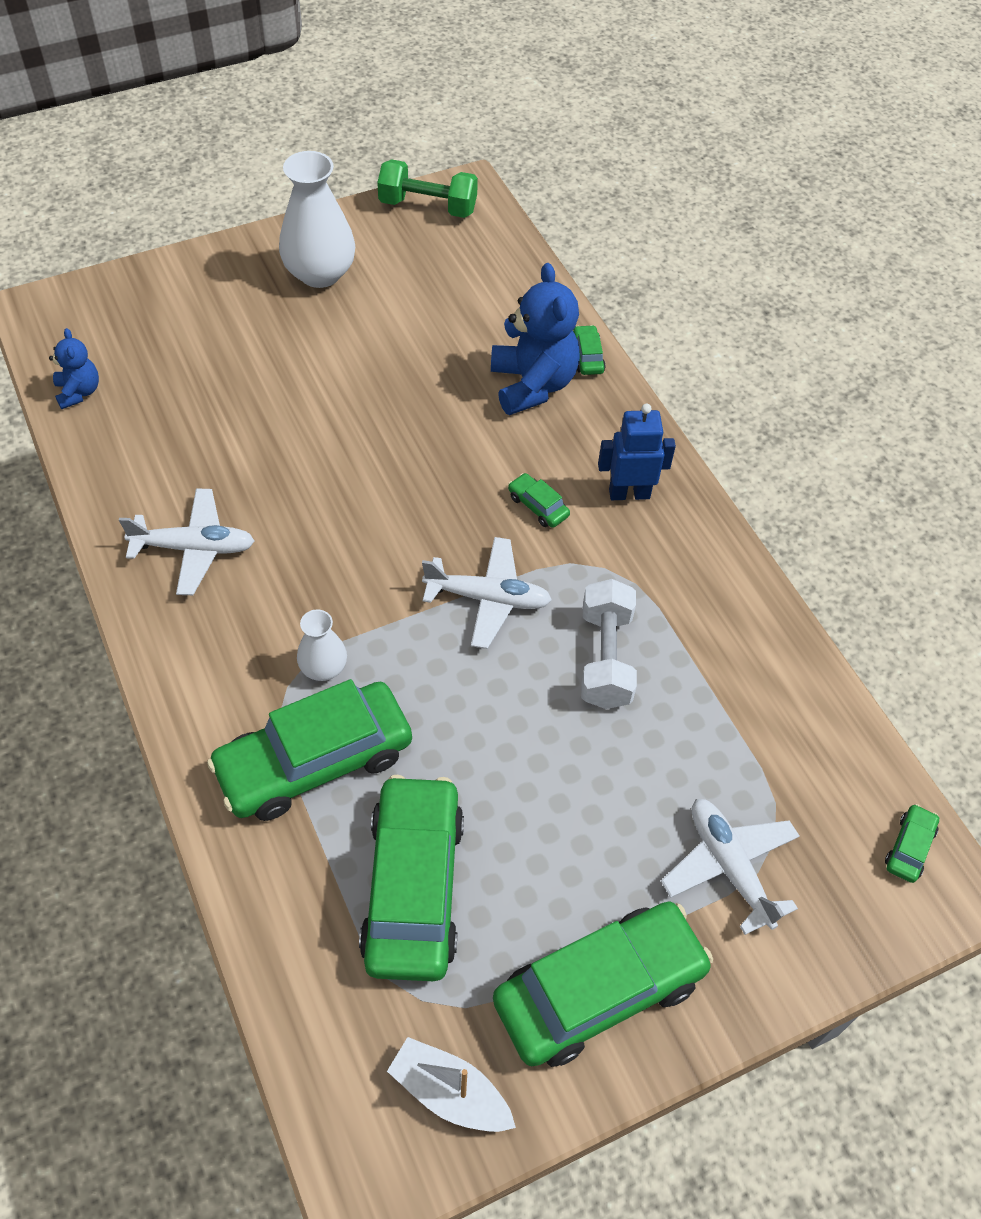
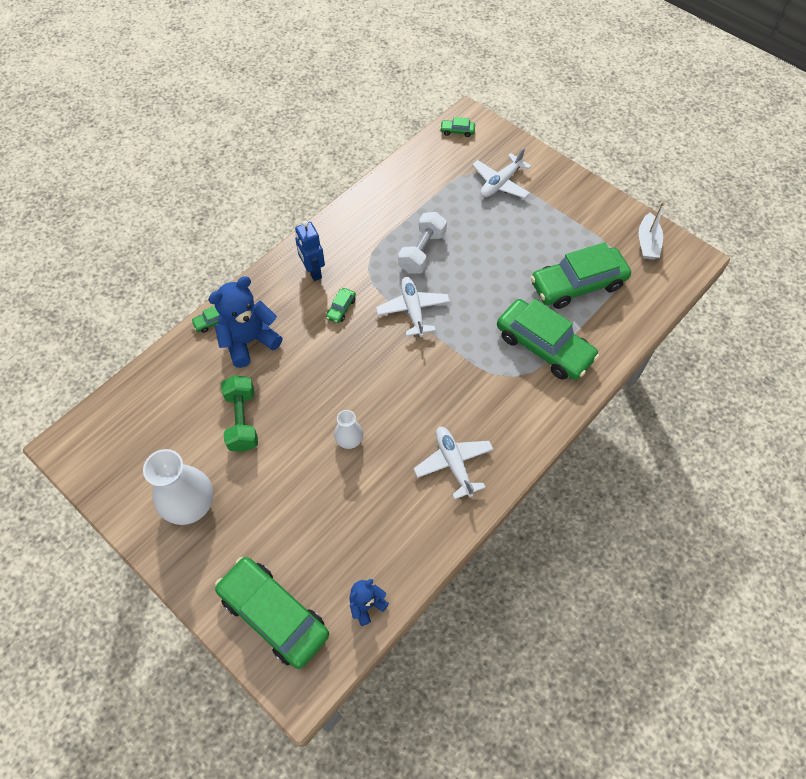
camera: 110 degrees left, 5 degrees up
(323, 668) = (493, 365): white vase -> white vase (349, 439)
(428, 207) = (93, 464): green dumbbell -> green dumbbell (242, 420)
(599, 990) = (578, 209): green car -> green car (274, 615)
(605, 658) = (422, 252): white dumbbell -> white dumbbell turned 45 degrees counterclockwise

